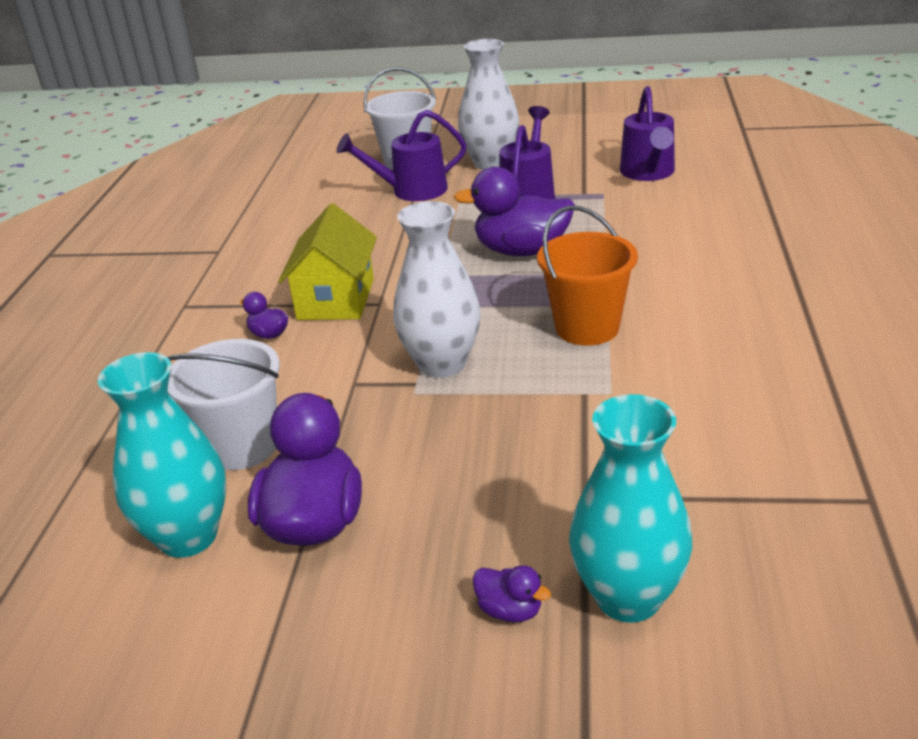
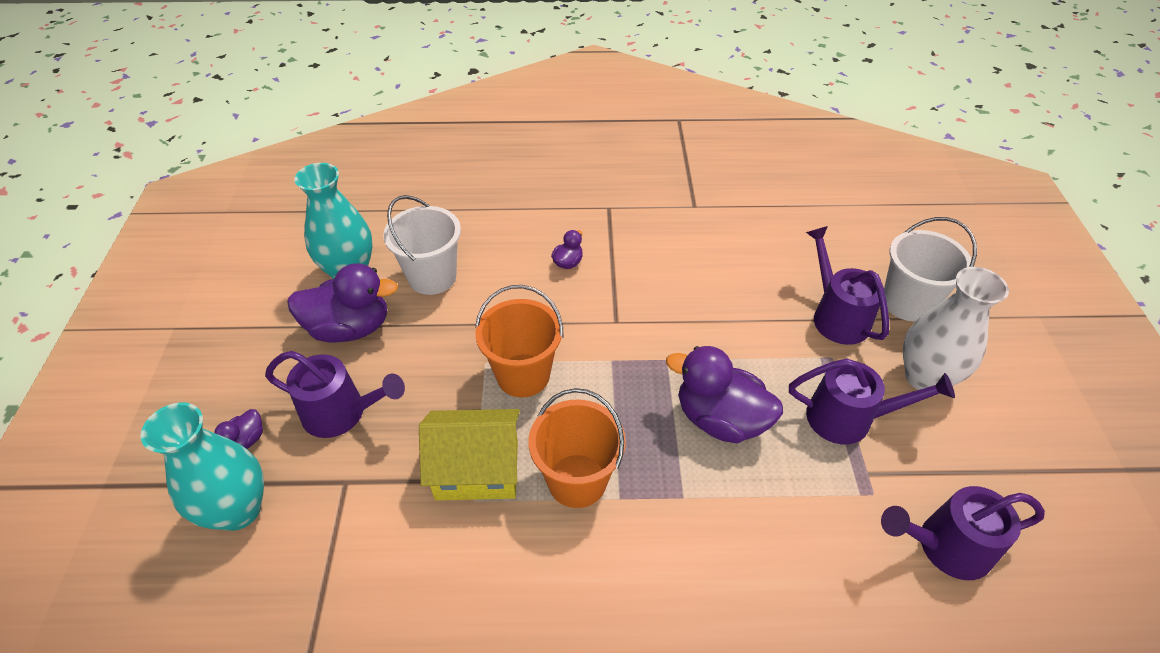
camera: 80 degrees right, 15 degrees up
(336, 299) = (621, 293): yellow house -> yellow house (477, 470)
(442, 364) = (523, 375): white vase -> orange bucket
(474, 511) = (342, 413): none -> purple watering can
(521, 251) = (720, 419): purple duck -> purple duck turned 60 degrees counterclockwise

